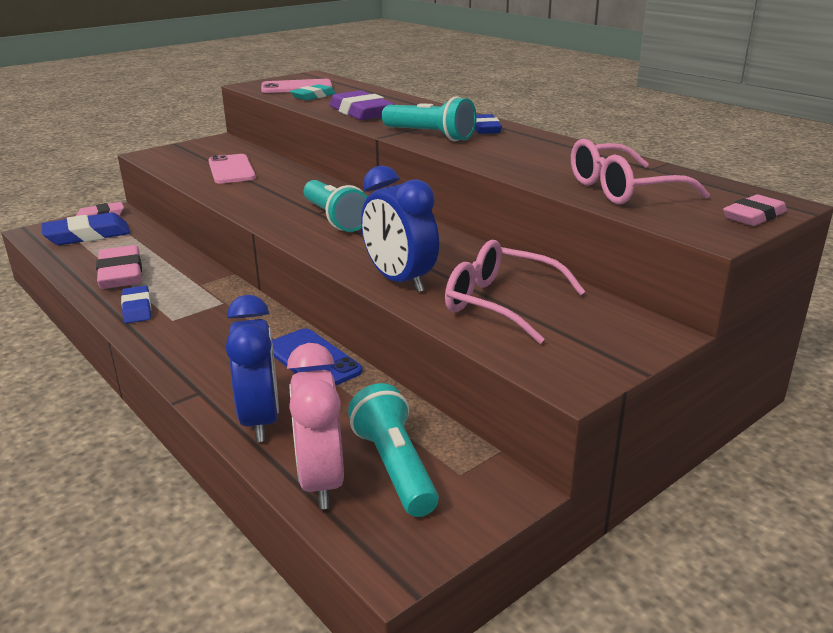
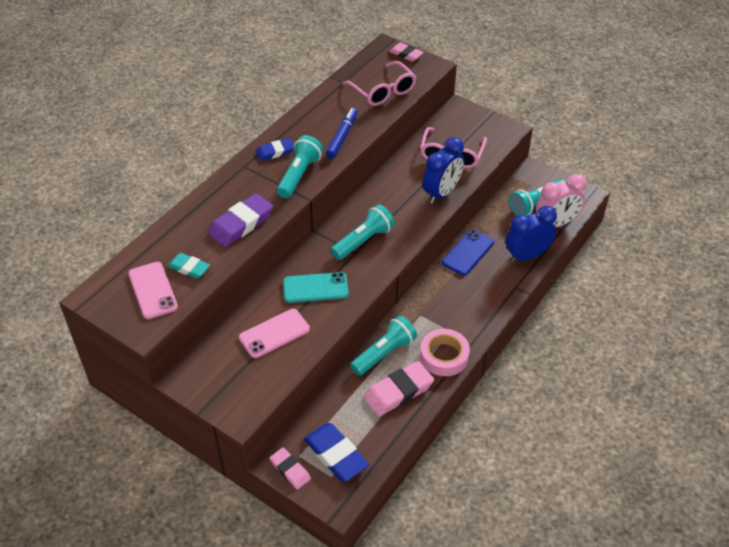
camera: 105 degrees left, 20 degrees up
(137, 308) = (444, 356): blue eraser -> pink tape
(186, 272) = (384, 353): none -> turquoise flashlight
(277, 190) = (315, 288): none -> turquoise phone
(503, 158) = (342, 136): none -> blue marker

